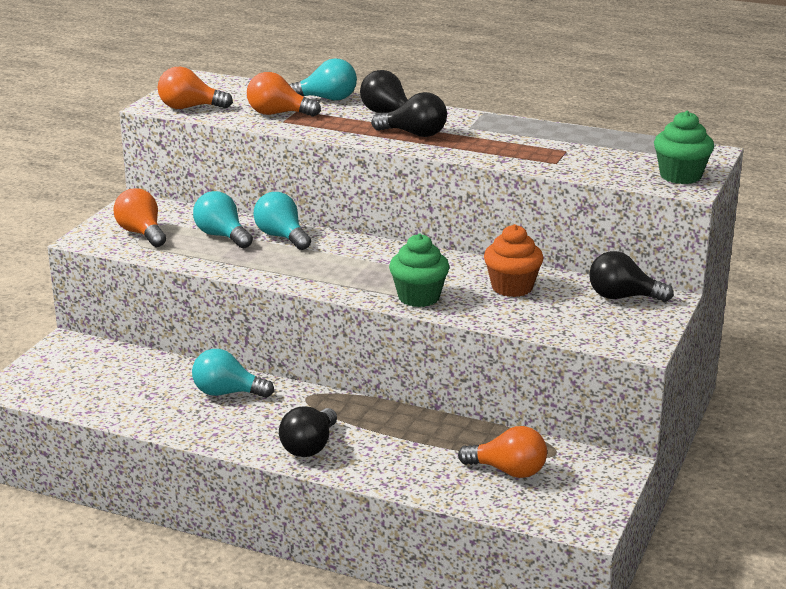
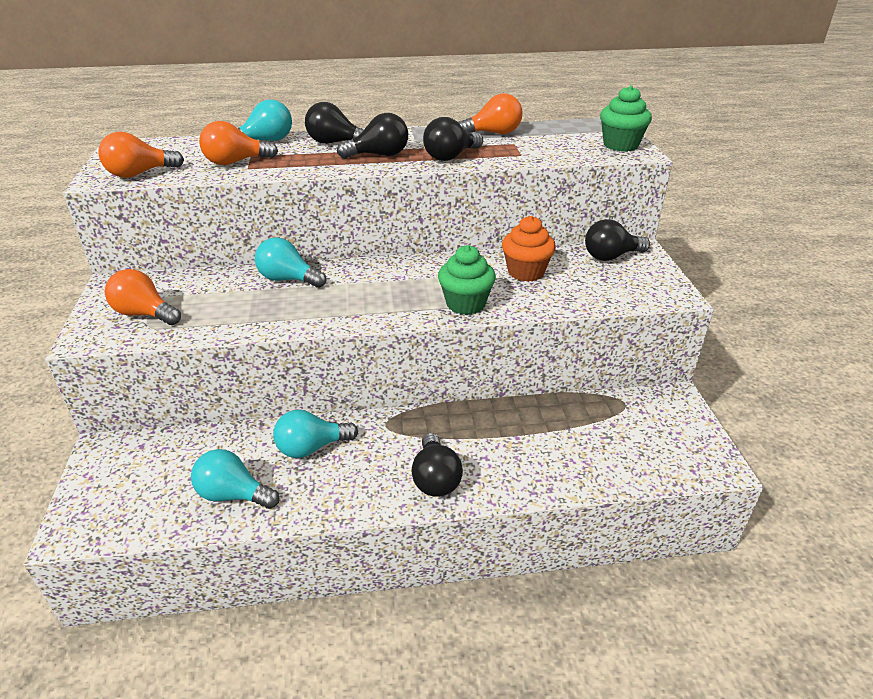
camera: 30 degrees left, 10 degrees up
(222, 236) = (230, 294): turquoise light bulb -> turquoise light bulb (233, 495)
(481, 150) = (450, 157): none -> black light bulb
(508, 471) = (611, 436): orange light bulb -> orange light bulb (493, 133)

